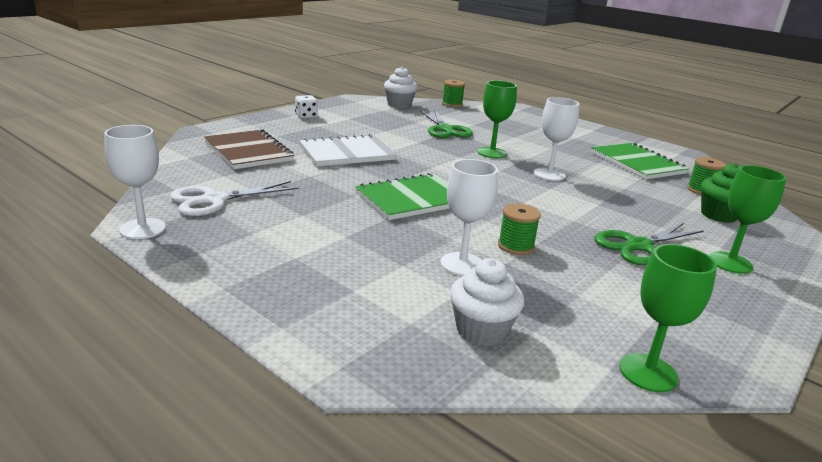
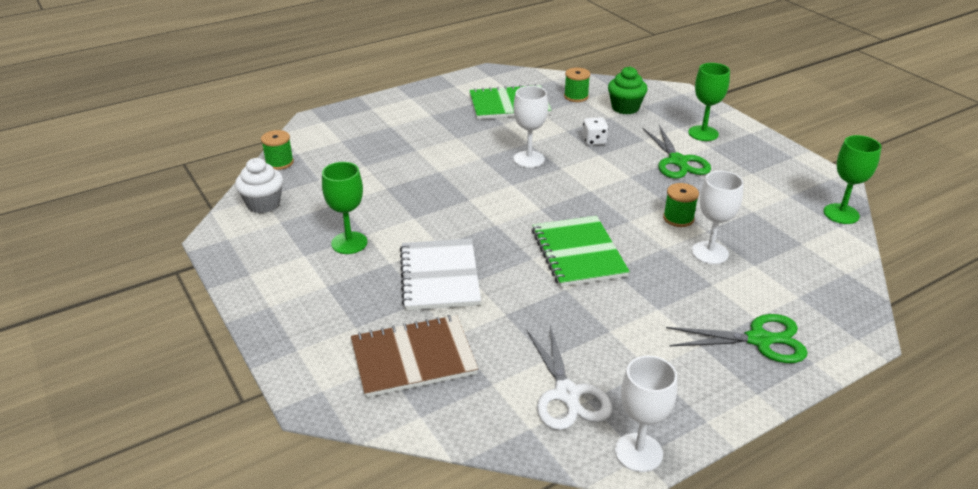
camera: 70 degrees left, 10 degrees up
(306, 116) = (280, 292): white dice -> white dice (594, 141)
(445, 129) = (378, 189): green scissors -> green scissors (759, 340)
(481, 331) = (805, 266): white cupcake -> none
(492, 153) = (463, 176): green goblet -> green goblet (349, 243)

